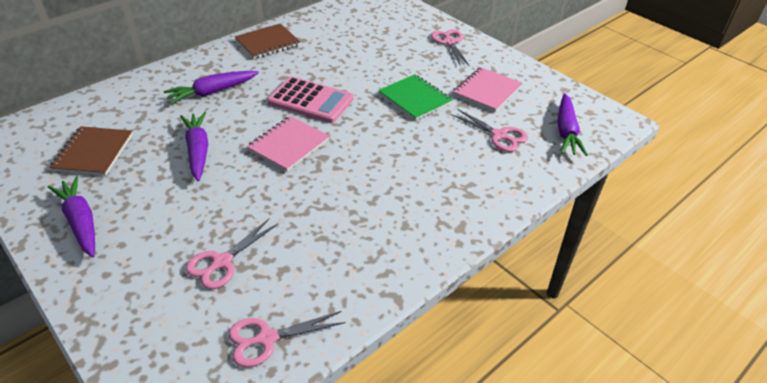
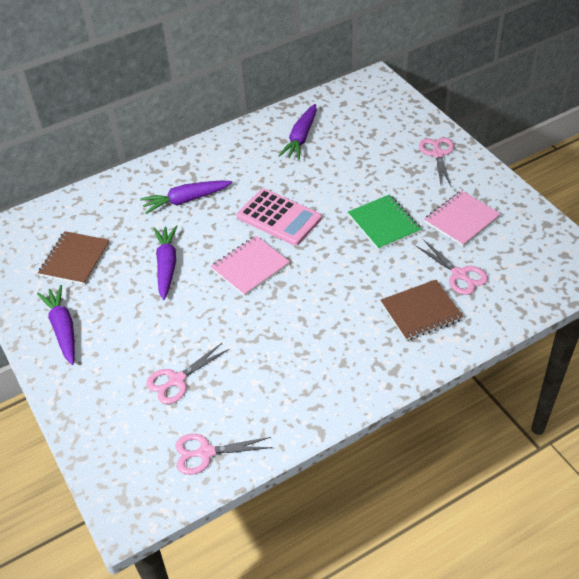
camera: 15 degrees right, 5 degrees up
(268, 43) = (247, 143): brown notebook -> brown notebook (421, 311)
(566, 131) = (531, 276): purple carrot -> purple carrot (301, 138)

